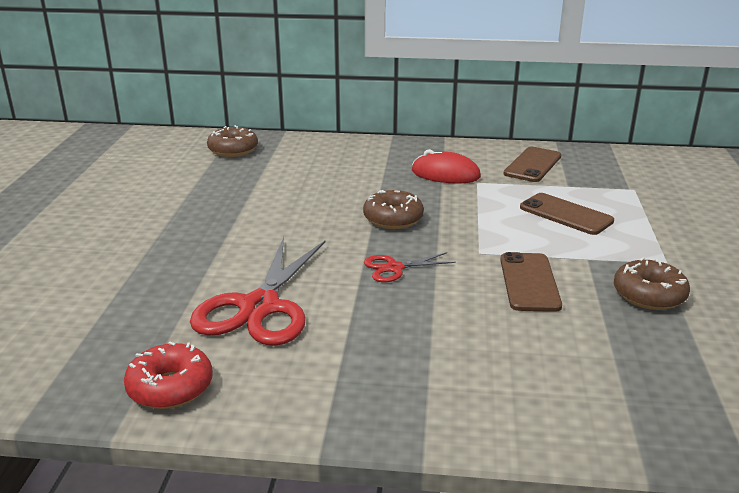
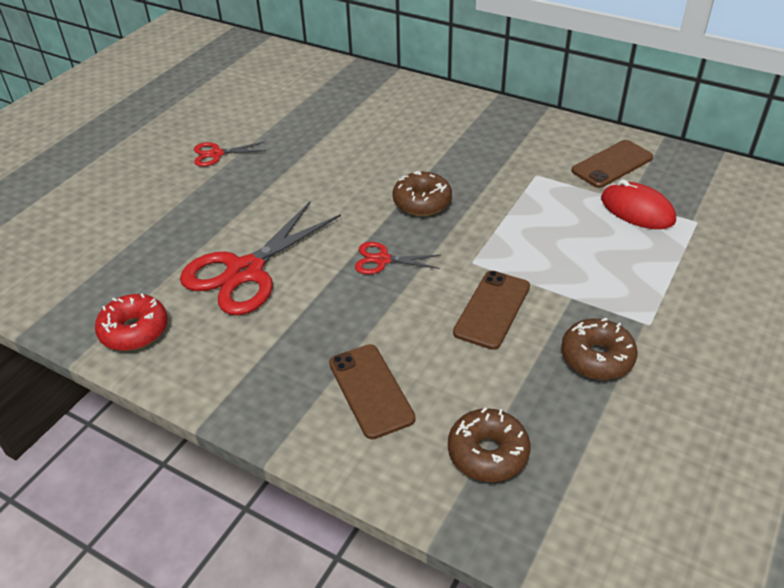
camera: 25 degrees right, 15 degrees up
(147, 220) = (216, 154): none -> red scissors
(233, 150) = (336, 85): brown donut -> brown donut (487, 453)
(445, 174) = (512, 157): red mouse -> red mouse (637, 210)
(565, 214) = (594, 237): brown phone -> brown phone (370, 390)

